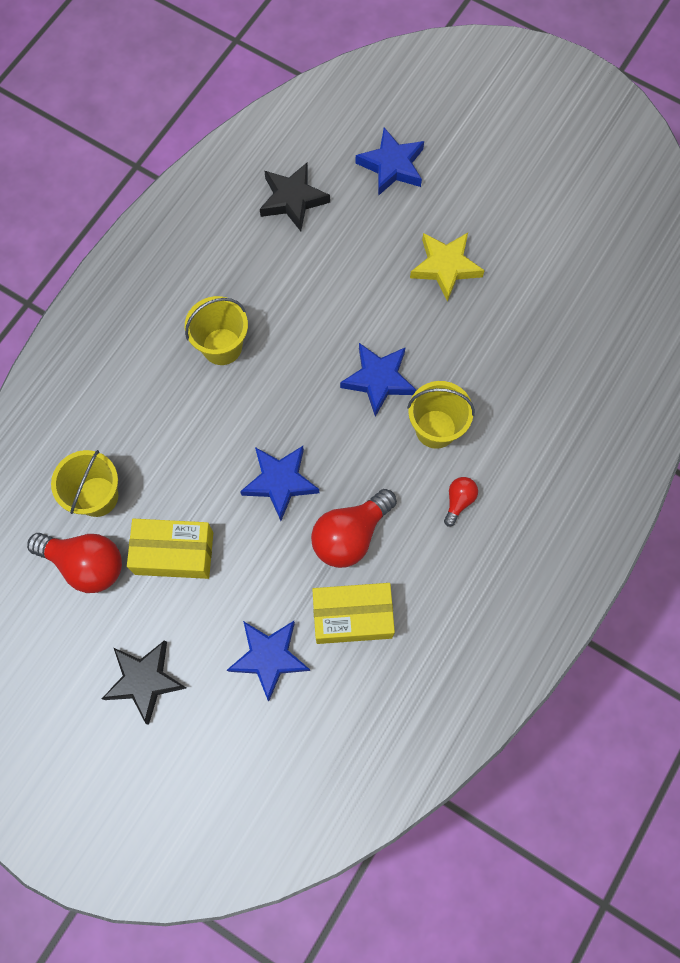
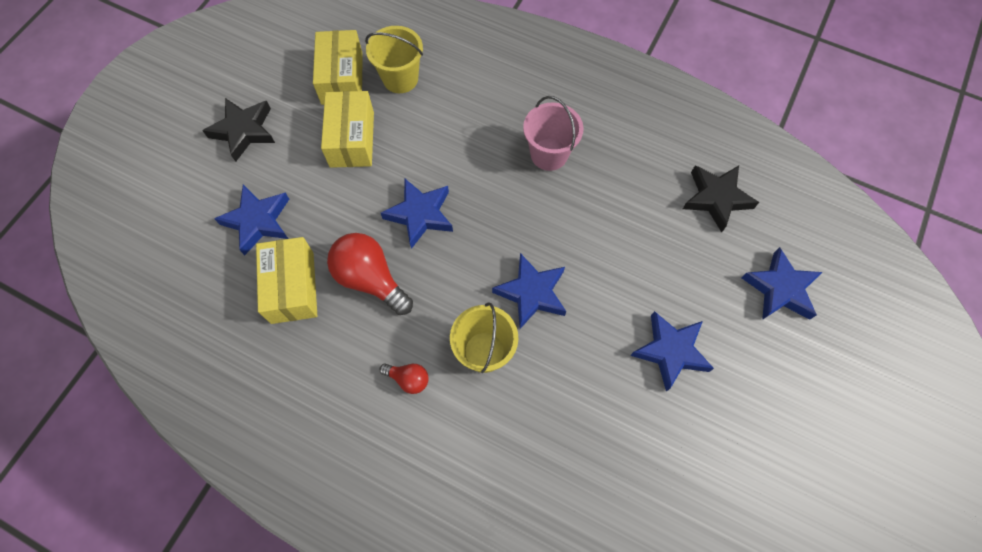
camera: 85 degrees right, 5 degrees down
(85, 564) = (342, 78): red light bulb -> yellow box
(222, 346) = (549, 154): yellow bucket -> pink bucket
(445, 267) = (671, 351): yellow star -> blue star

